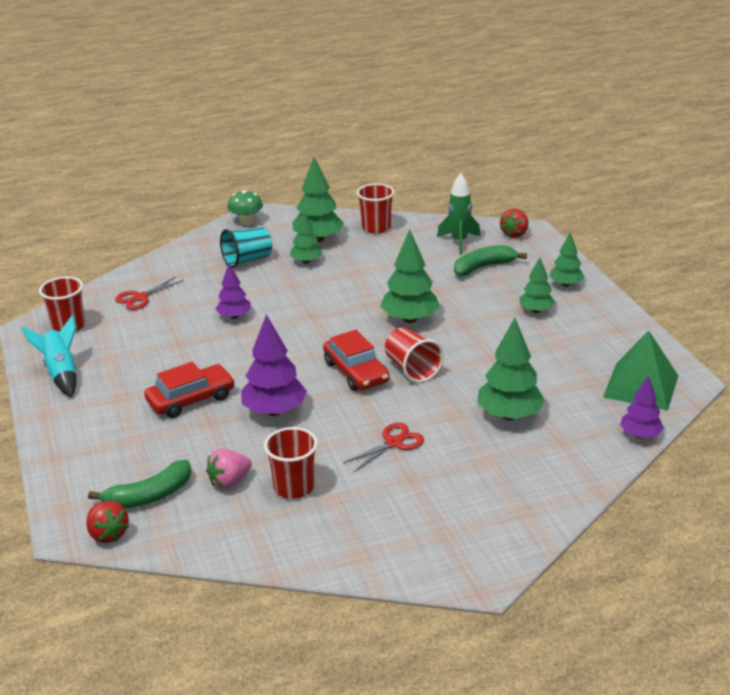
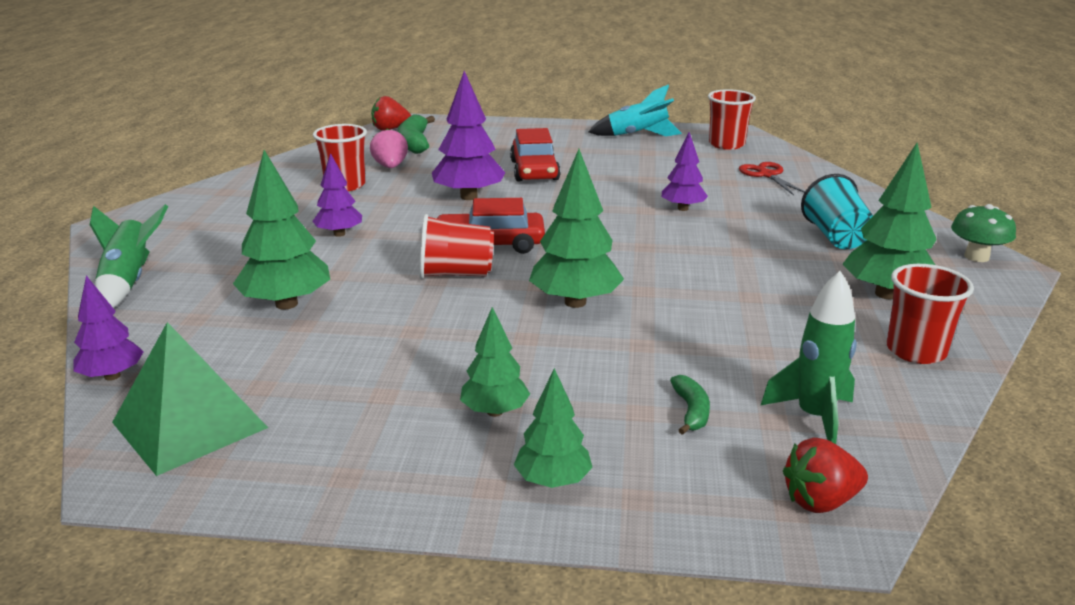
camera: 115 degrees right, 5 degrees down
(306, 261) = (809, 271): green tree -> none
(393, 443) = (339, 234): red scissors -> purple tree
(483, 267) = (691, 411): green banana -> green banana, size x0.57
(515, 234) = (820, 501): red strawberry -> red strawberry turned 75 degrees counterclockwise
(551, 500) = (129, 282): none -> green rocket

